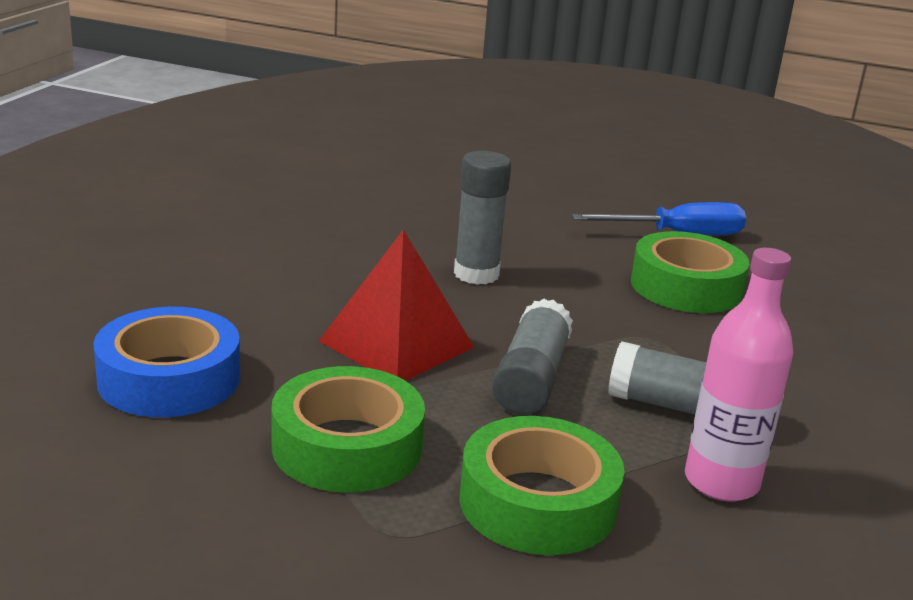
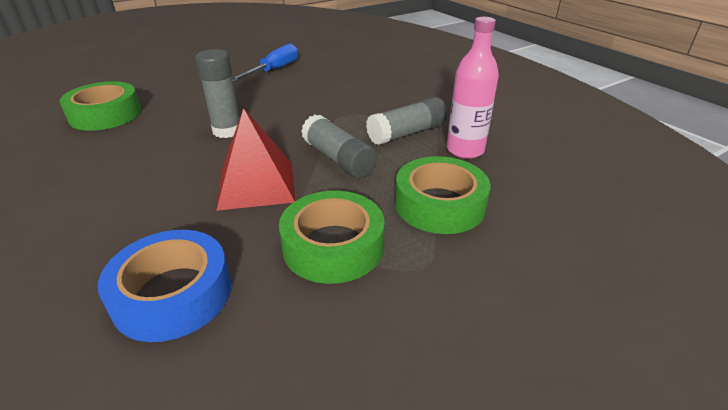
camera: 50 degrees left, 10 degrees up
(686, 287) = (316, 88): green tape -> green tape (105, 115)

